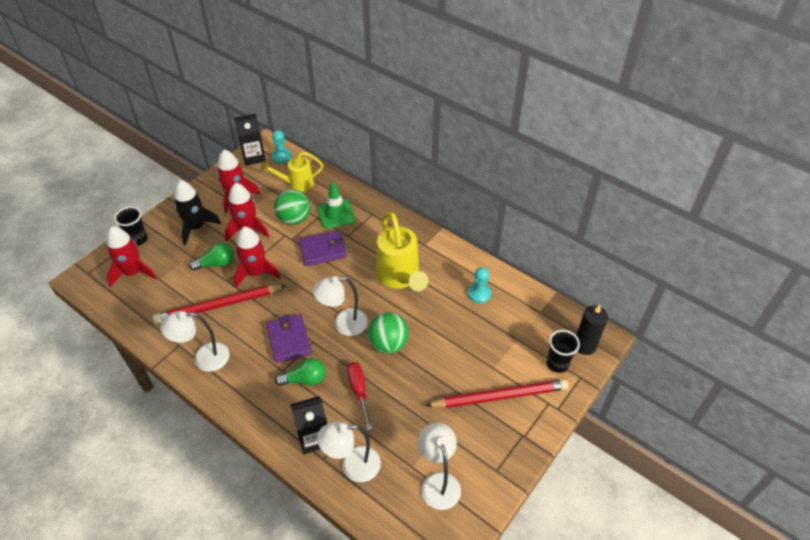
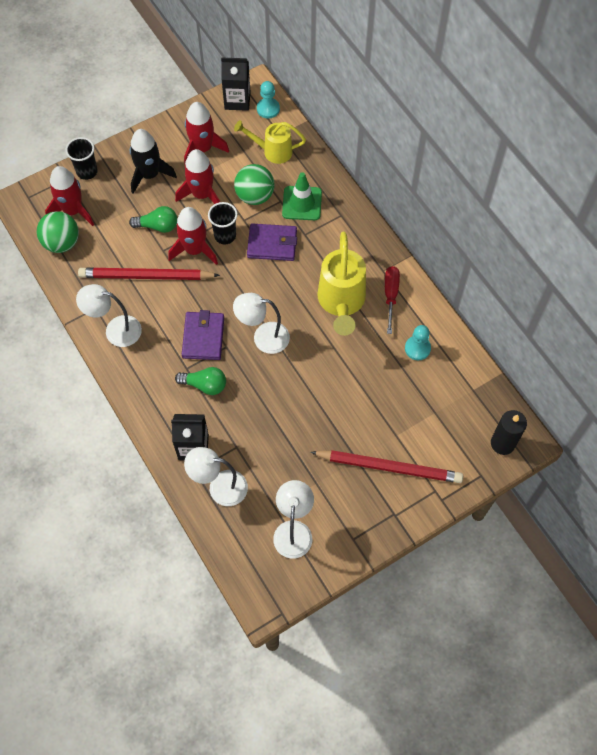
camera: 20 degrees right, 15 degrees up
(359, 391) = (252, 415): red screwdriver -> red screwdriver (390, 295)
(388, 344) = (300, 374): green ball -> green ball (62, 243)
(557, 364) = (464, 453): black cup -> black cup (225, 236)

